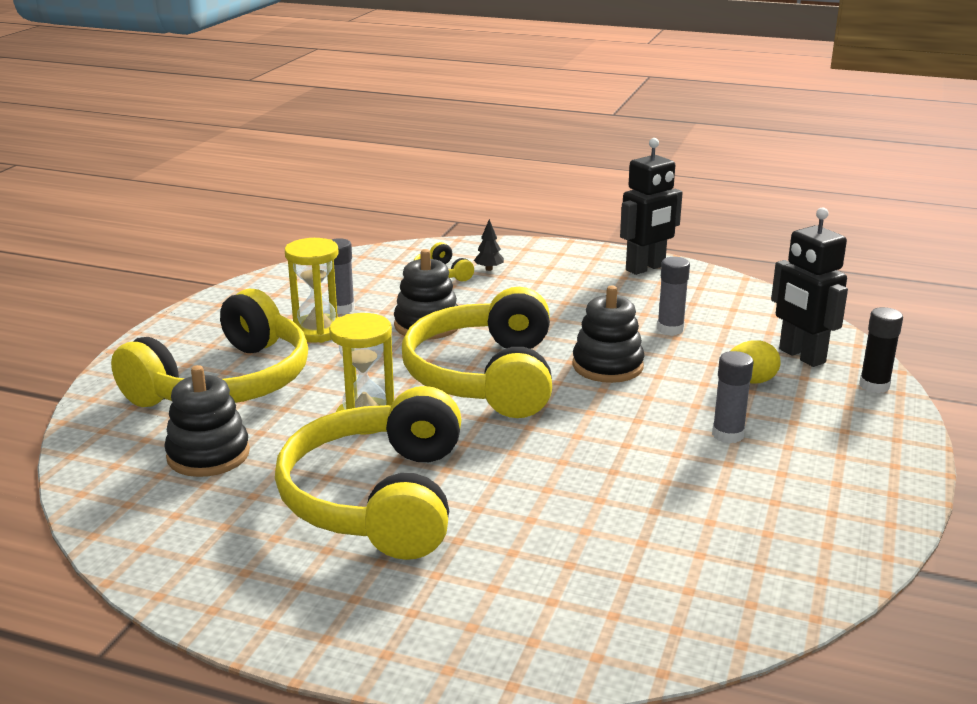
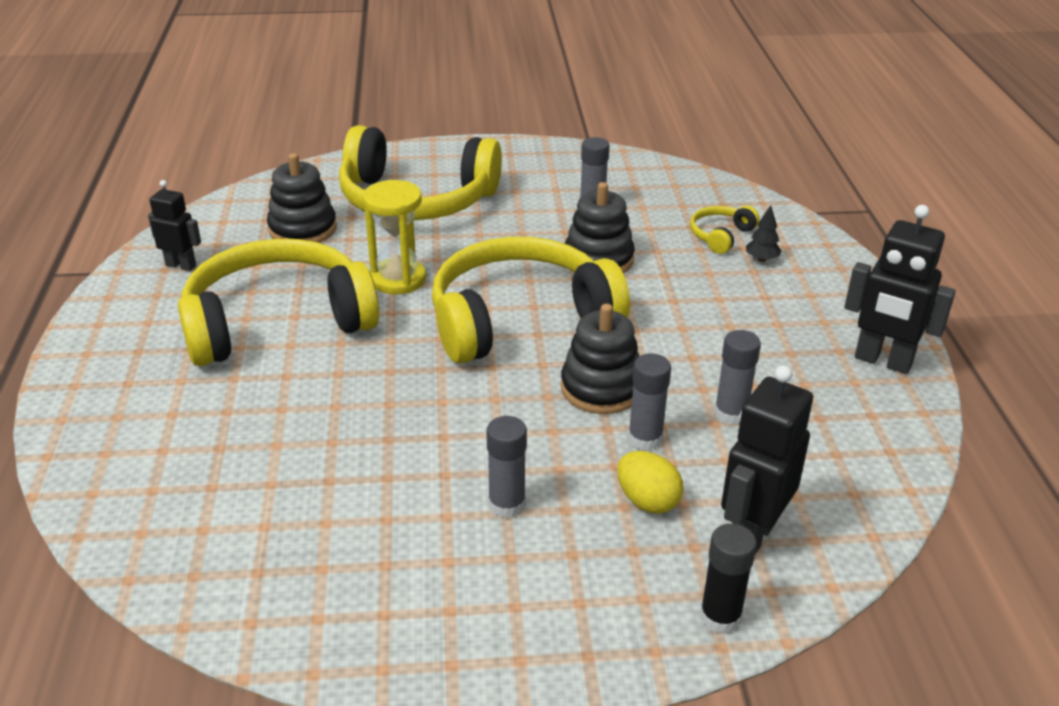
camera: 65 degrees right, 10 degrees up
(198, 545) = (181, 265): none -> black robot
(317, 331) = (537, 210): yellow hourglass -> none
(680, 365) = (645, 439): none -> grey glue stick

